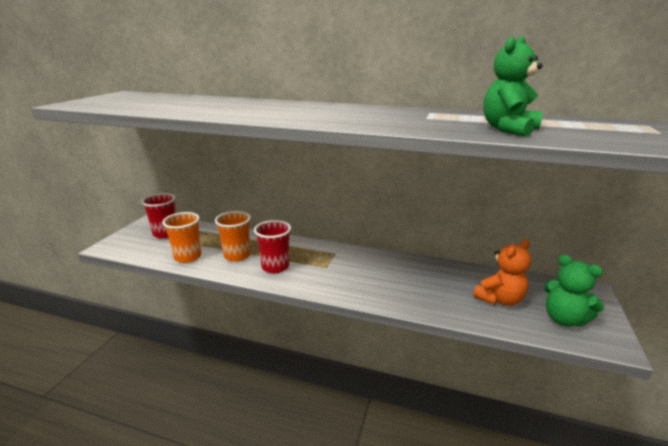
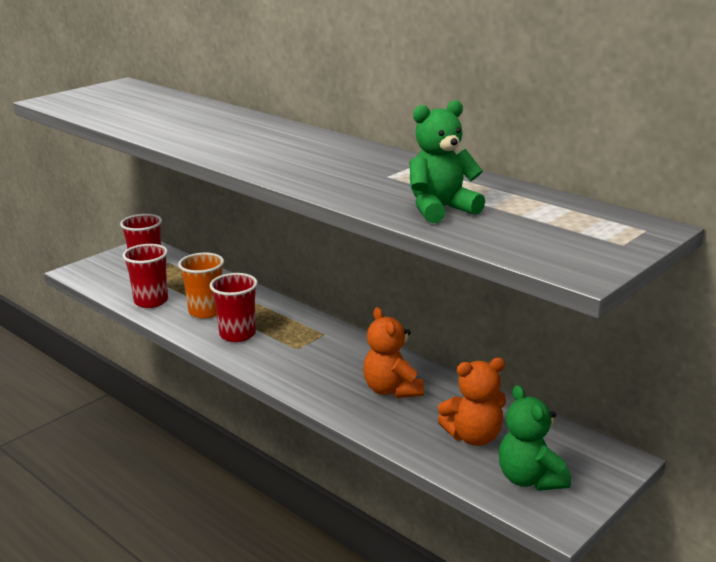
camera: 25 degrees right, 0 degrees up
(188, 257) = (151, 301): orange cup -> red cup
(416, 281) = (392, 390): none -> orange teddy bear

